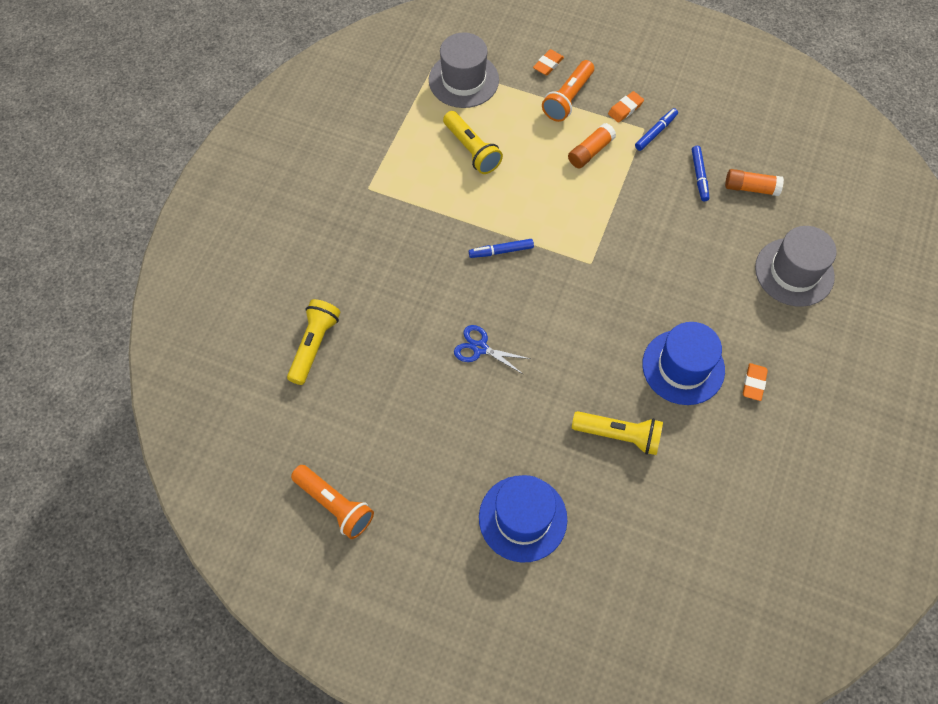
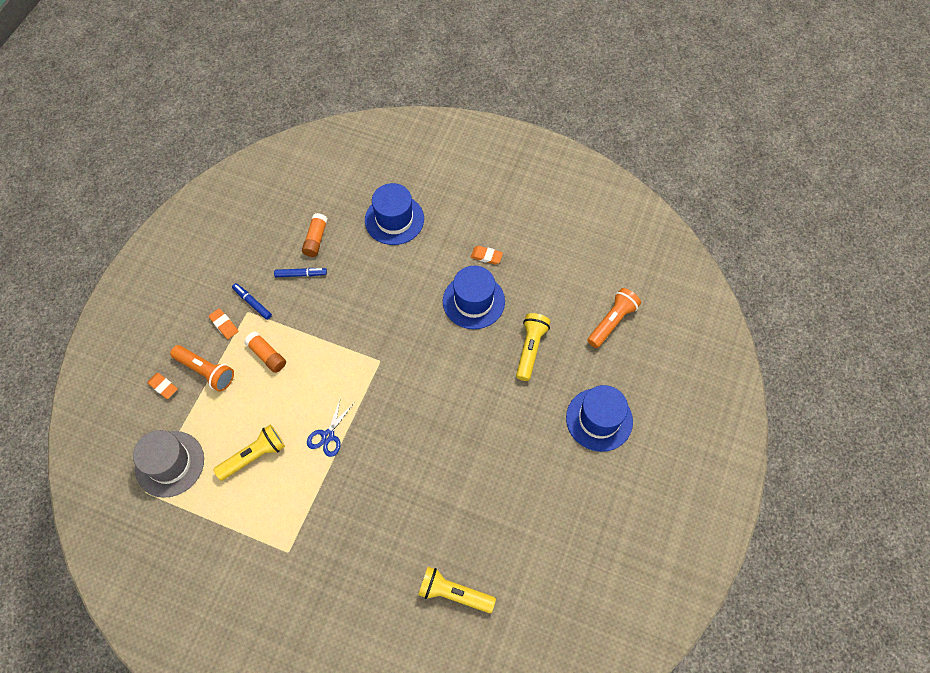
camera: 90 degrees left, 0 degrees up
(334, 505) = (599, 565): orange flashlight -> orange flashlight (612, 322)
(480, 348) = (457, 450): blue scissors -> blue scissors (328, 436)
(501, 251) = (364, 432): blue marker -> none
(794, 272) = (394, 219): grey hat -> blue hat

